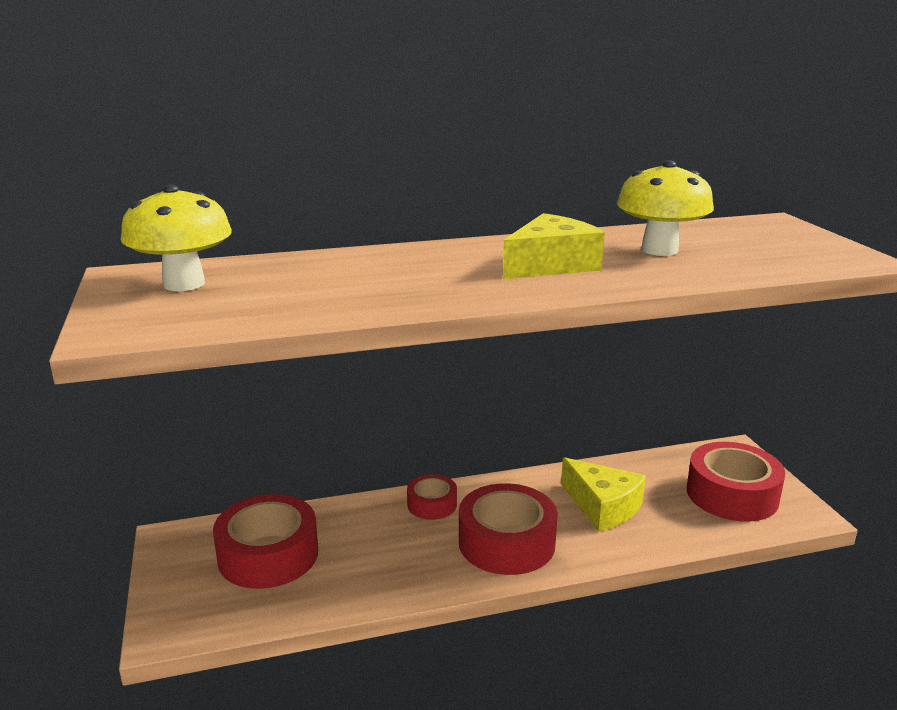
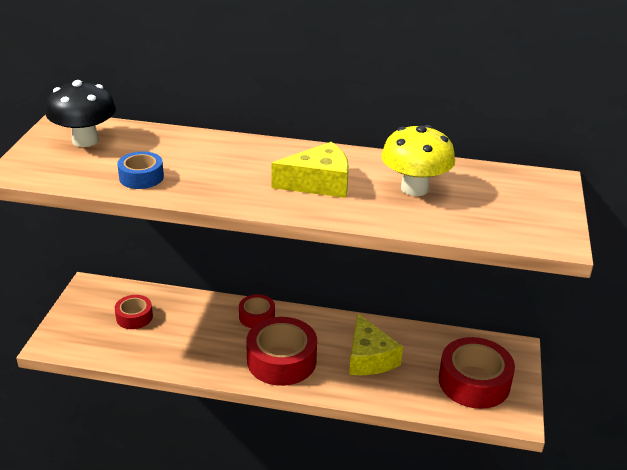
camera: 25 degrees right, 10 degrees up
(184, 284) = (85, 140): yellow mushroom -> black mushroom
(268, 555) = (134, 317): red tape -> red tape, size x0.55
(317, 302) = (141, 177): none -> blue tape

